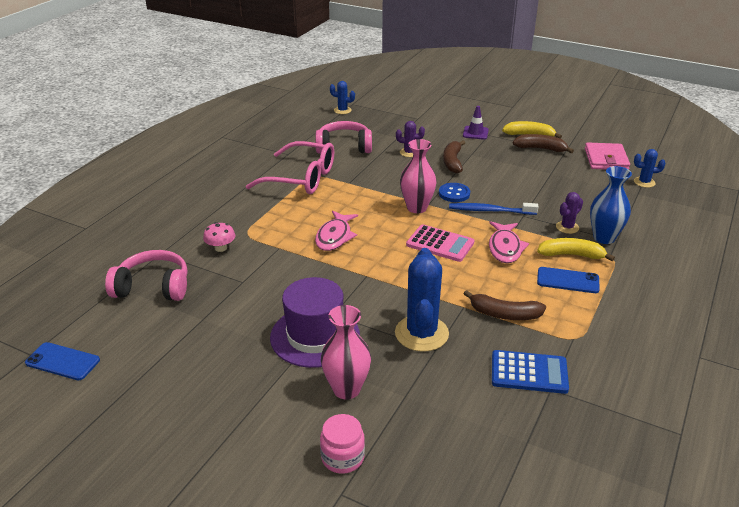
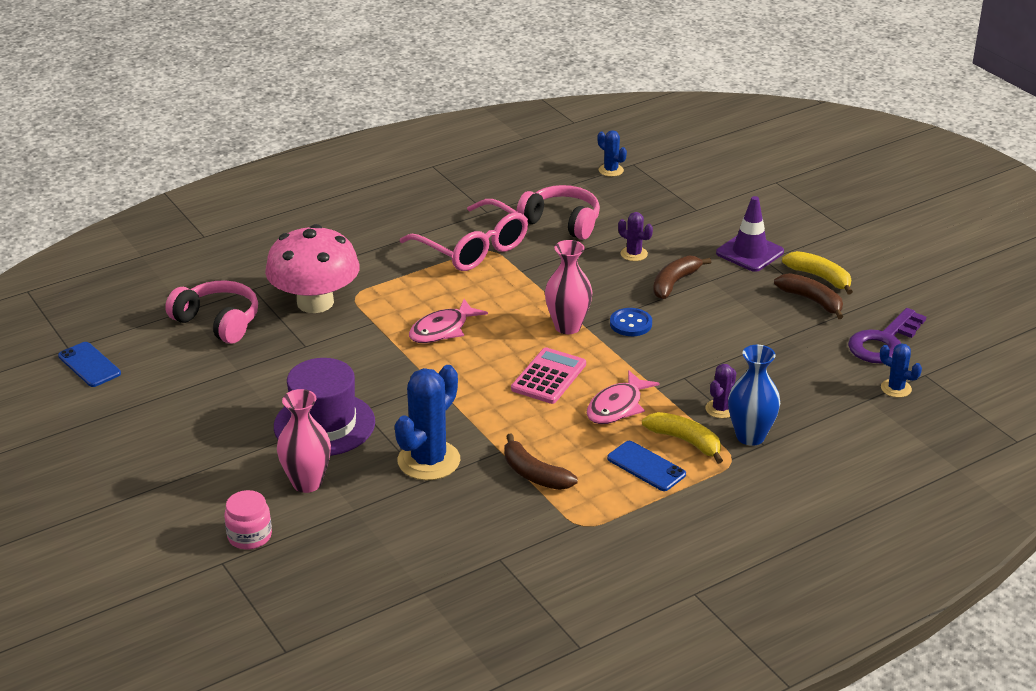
camera: 30 degrees right, 0 degrees up
(221, 248) = (315, 302): pink mushroom -> pink mushroom, size x2.46
(440, 244) = (548, 377): pink calculator -> pink calculator turned 120 degrees counterclockwise
(475, 133) = (749, 252): purple traffic cone -> purple traffic cone, size x1.50
(490, 211) = (651, 358): blue toothbrush -> none
(529, 372) = (494, 536): blue calculator -> none
(567, 227) = (720, 409): purple cactus -> purple cactus turned 45 degrees counterclockwise
(606, 159) = (884, 342): pink wallet -> purple key

